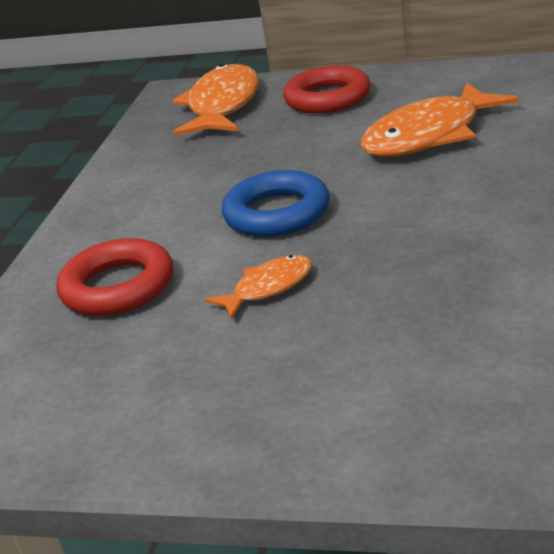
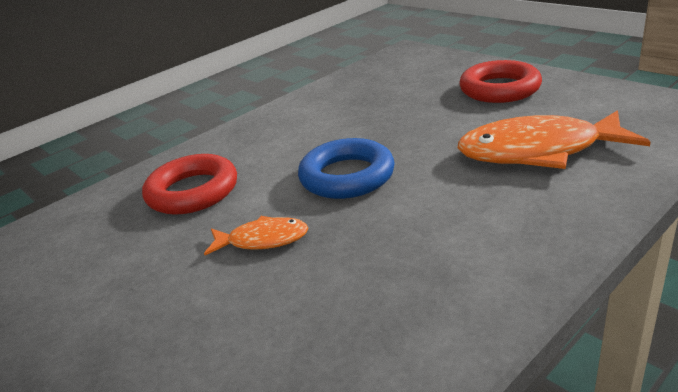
camera: 35 degrees right, 0 degrees up
(222, 106) = (422, 72): orange fish -> none

